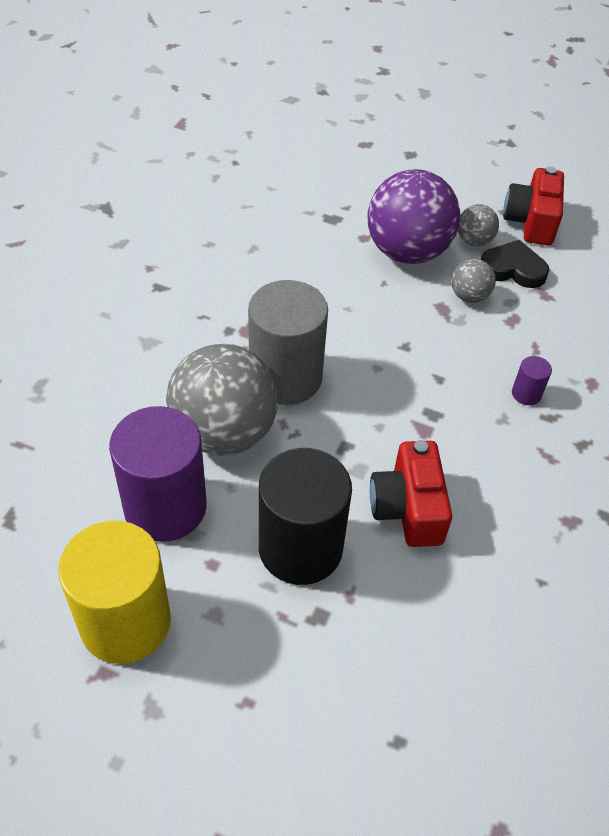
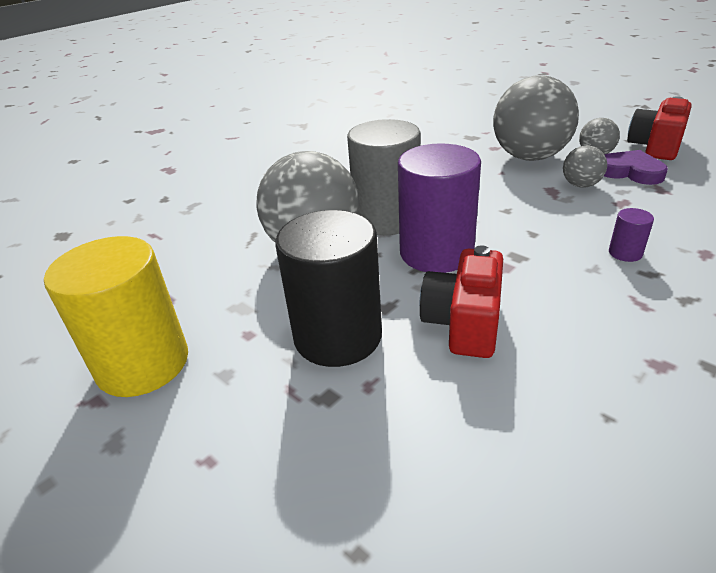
camera: 25 degrees right, 15 degrees down
(165, 507) = (234, 287): purple cylinder -> purple cylinder (436, 252)
(407, 252) = (529, 157): purple ball -> grey ball
(513, 269) = (630, 172): black heart -> purple heart

